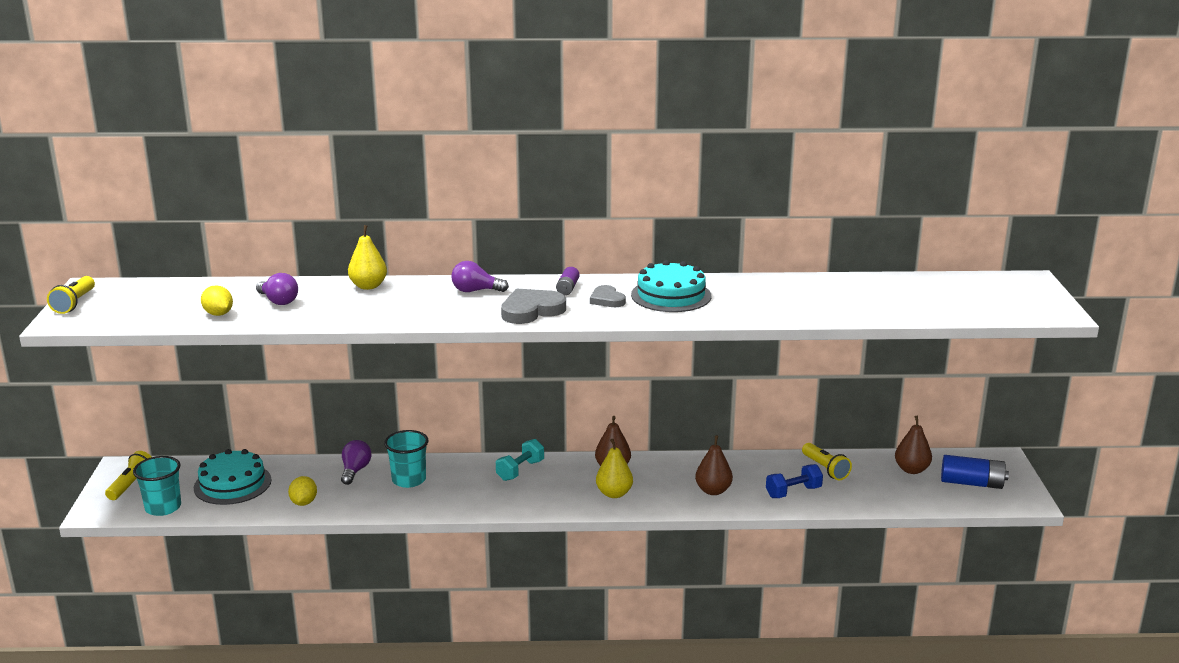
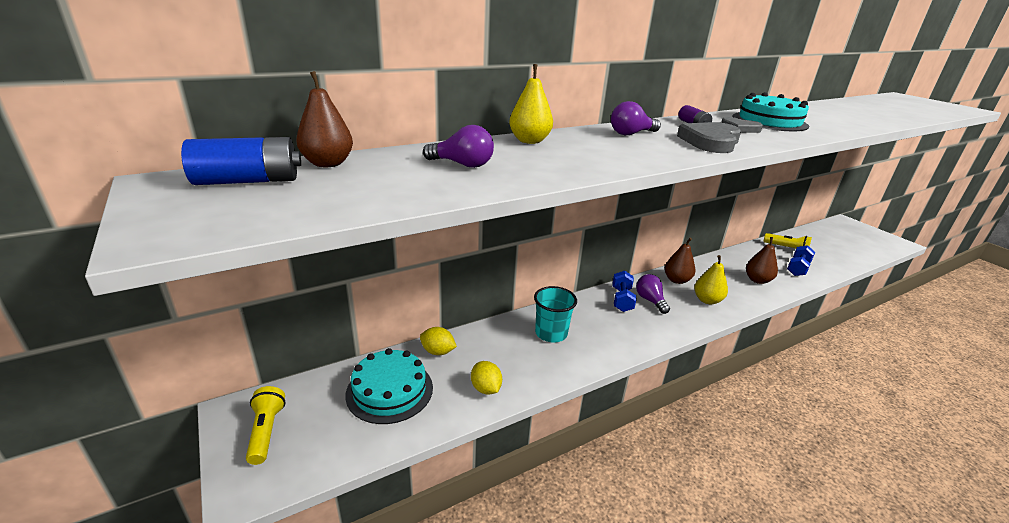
camera: 30 degrees left, 5 degrees up
(74, 303) = (159, 206): yellow flashlight -> none
(163, 507) = (334, 450): turquoise cup -> none
(218, 314) = (412, 187): yellow lemon -> yellow lemon (438, 351)
(355, 471) = (495, 338): purple light bulb -> purple light bulb (650, 300)
(520, 470) = (621, 300): turquoise dumbbell -> blue dumbbell
(911, 470) = (823, 238): brown pear -> brown pear (328, 163)
(972, 483) = (861, 239): blue battery -> blue battery (248, 181)

